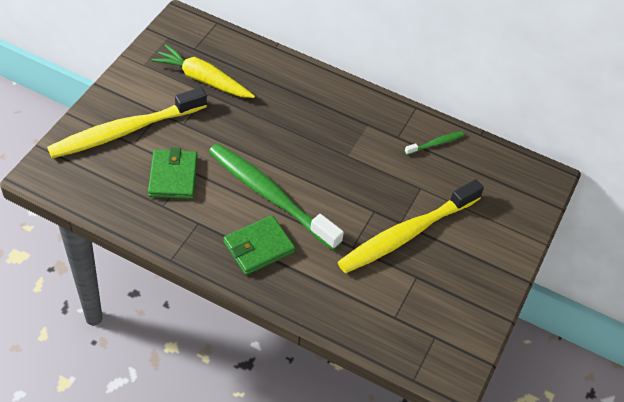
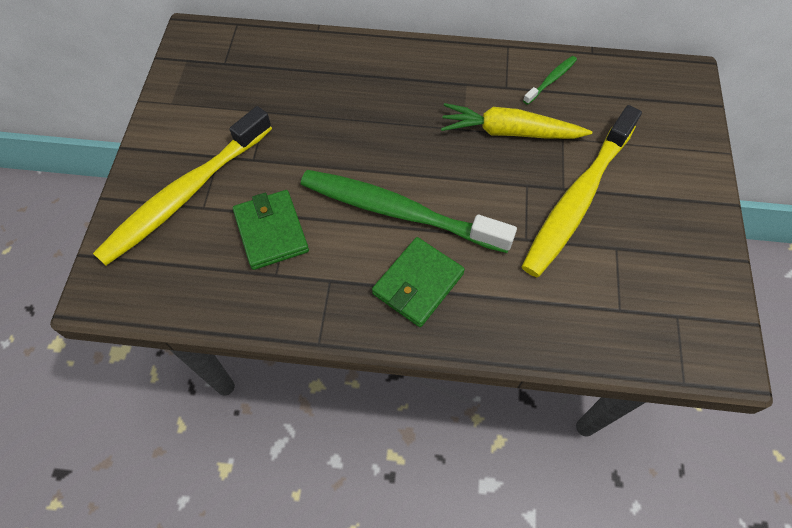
camera: 15 degrees left, 10 degrees up
(203, 79) = (251, 97): yellow carrot -> yellow carrot (509, 132)

